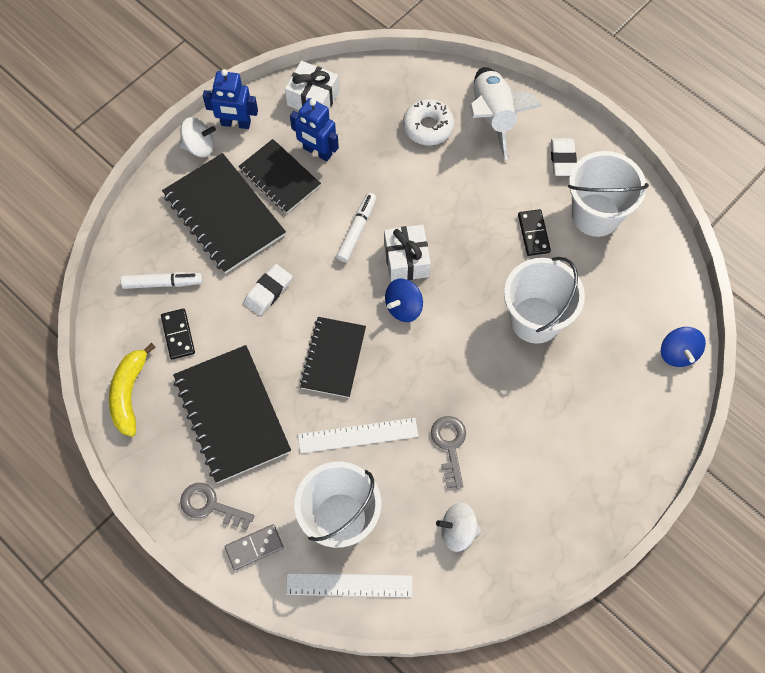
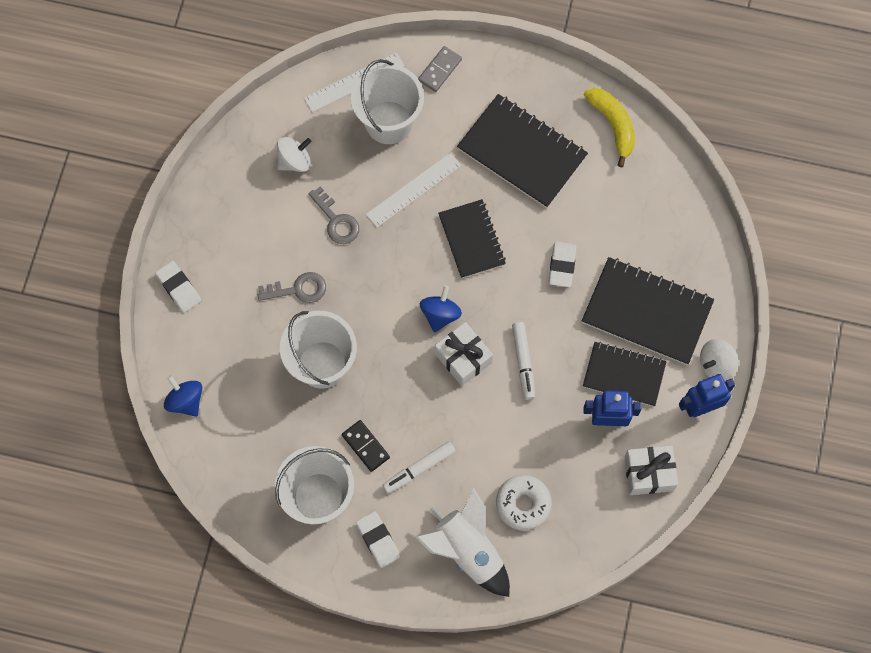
camera: 150 degrees right, 5 degrees up
(162, 283) = (654, 225): white marker -> white marker (419, 469)
(178, 335) = (609, 190): black domino -> none
(210, 505) = (492, 80): grey key -> grey key (298, 289)
(638, 462) = (179, 288): none -> white eraser

